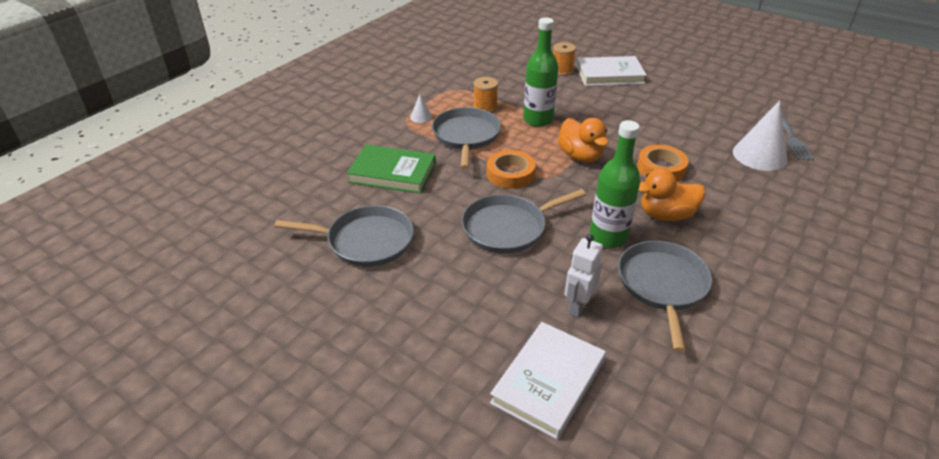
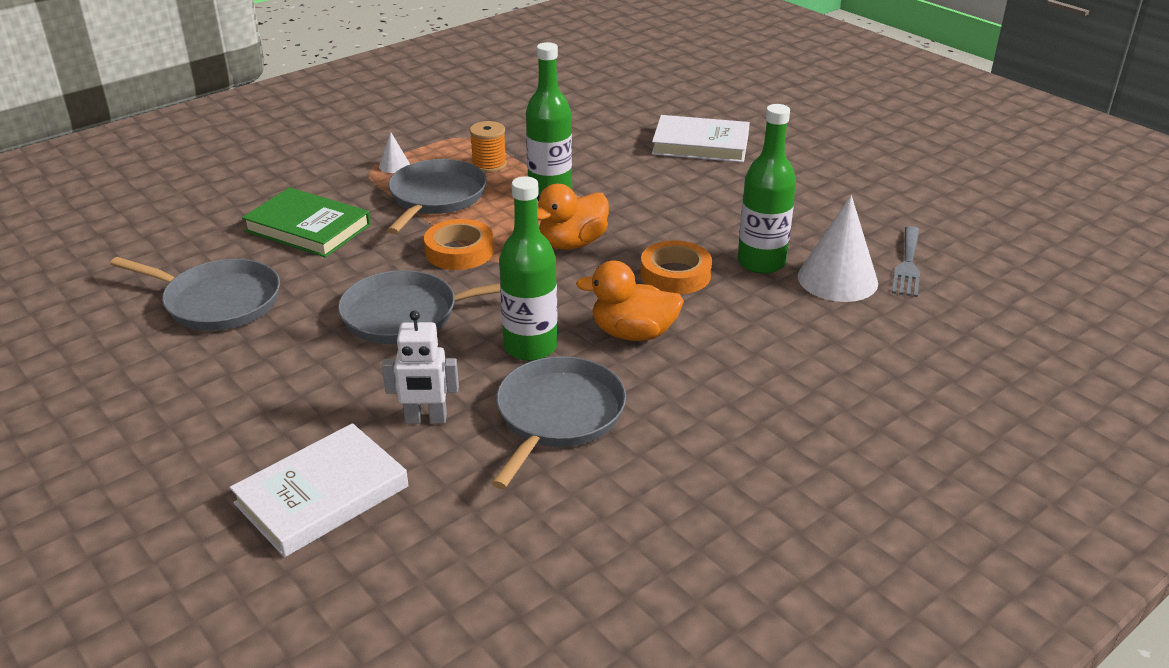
camera: 15 degrees right, 5 degrees down
(562, 71) = (634, 131): orange spool -> none
(578, 306) = (426, 419): white robot -> white robot turned 135 degrees counterclockwise
(580, 156) = (572, 243): orange duck -> orange duck turned 60 degrees clockwise
(706, 151) = (761, 262): none -> green bottle

